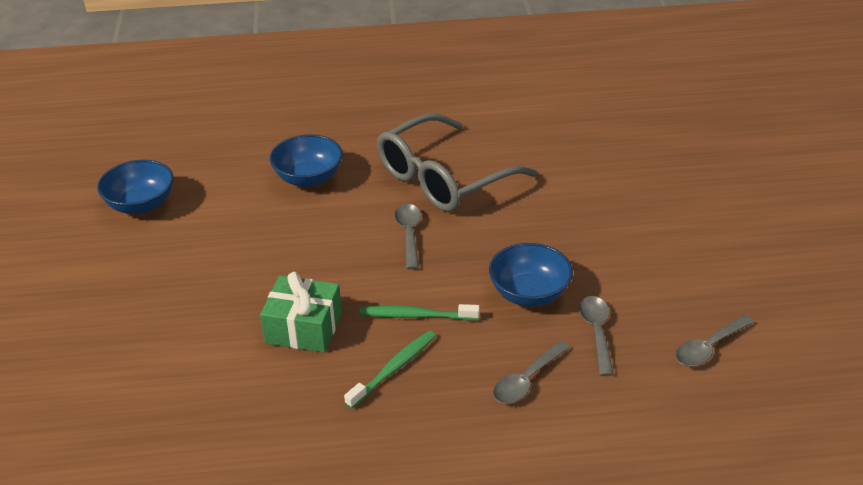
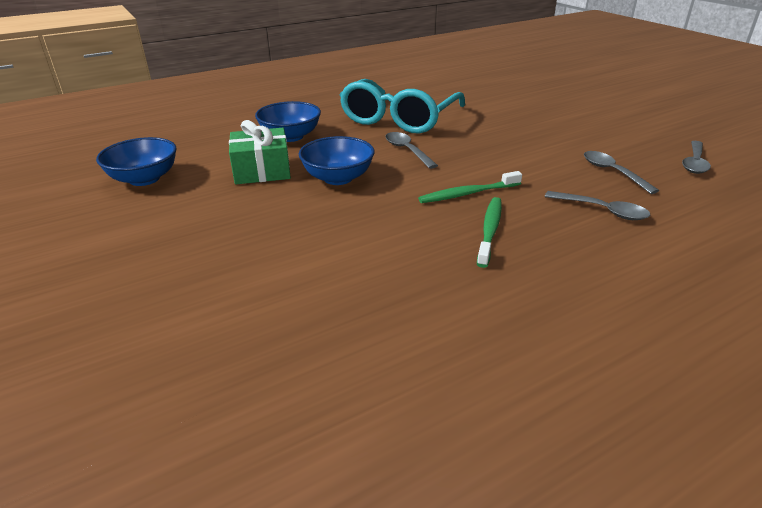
camera: 25 degrees left, 5 degrees down
(303, 328) = (380, 223): green gift -> green gift (262, 170)
(443, 178) = (399, 118): grey glasses -> turquoise glasses
(526, 380) = (602, 211): grey spoon -> grey spoon turned 75 degrees counterclockwise
(529, 293) = (537, 163): blue bowl -> blue bowl (338, 178)

